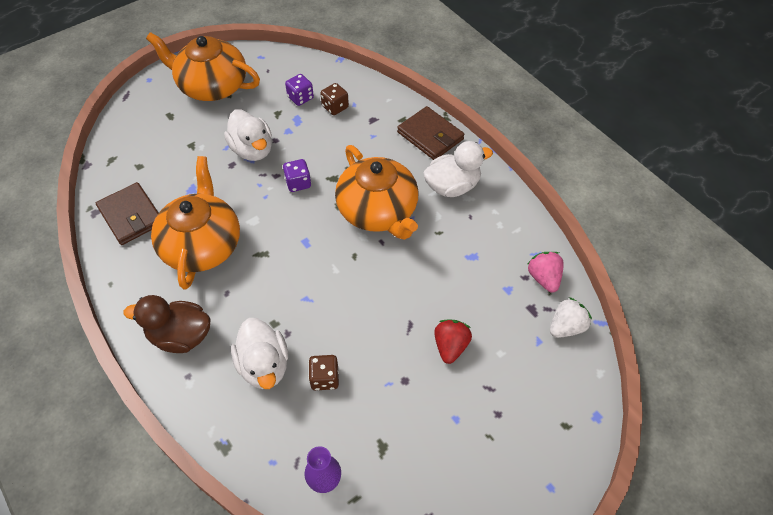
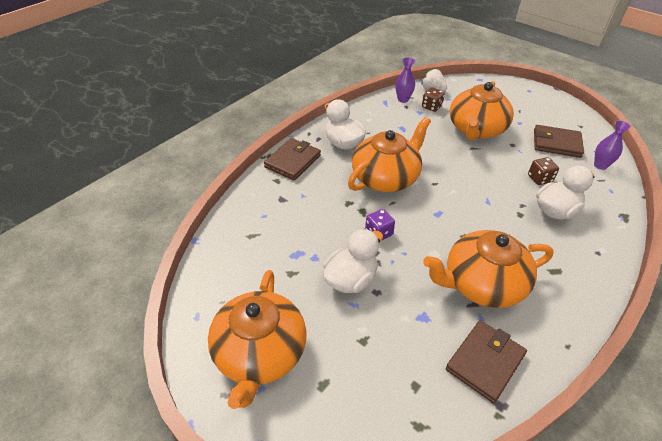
camera: 105 degrees left, 10 degrees down
(180, 336) = (573, 268): brown duck -> none
(300, 98) = (263, 259): purple dice -> none
(335, 107) = (271, 228): brown dice -> brown dice (431, 107)
(391, 446) = (556, 143): none -> brown wallet
(450, 346) = (476, 129): red strawberry -> orange teapot
(544, 278) = (403, 99): pink strawberry -> purple vase

